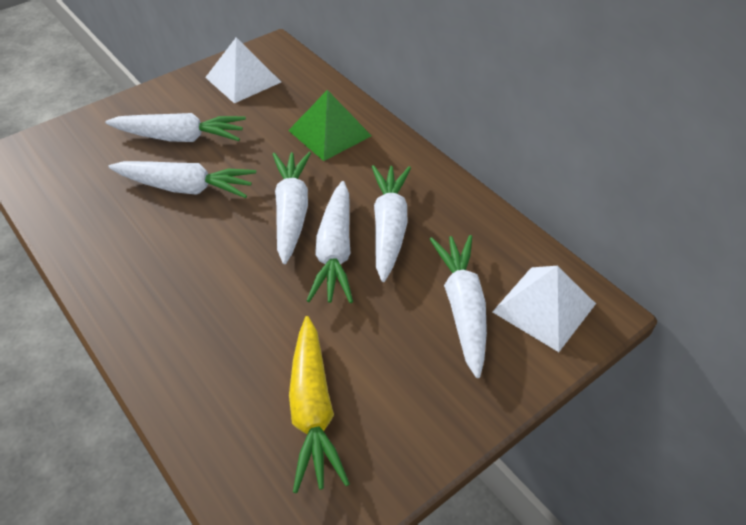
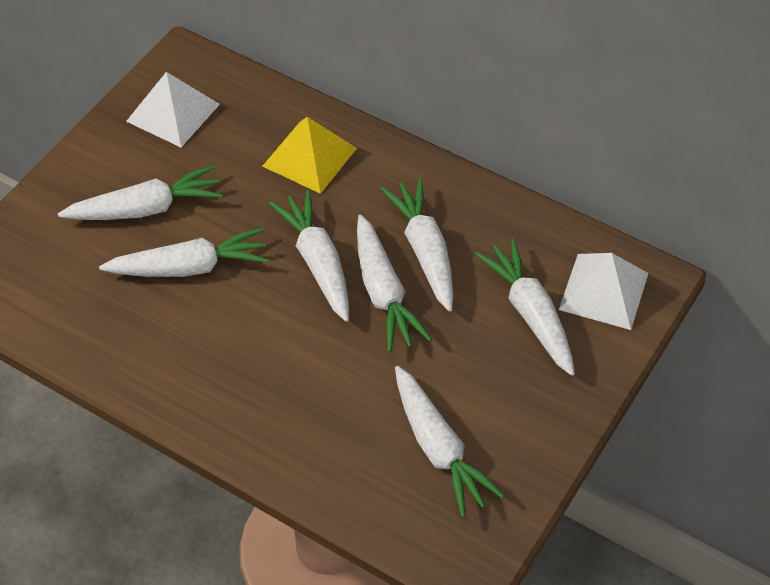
camera: 20 degrees left, 5 degrees up
(313, 410) = (439, 449): yellow carrot -> white carrot
(329, 133) = (309, 157): green pyramid -> yellow pyramid

